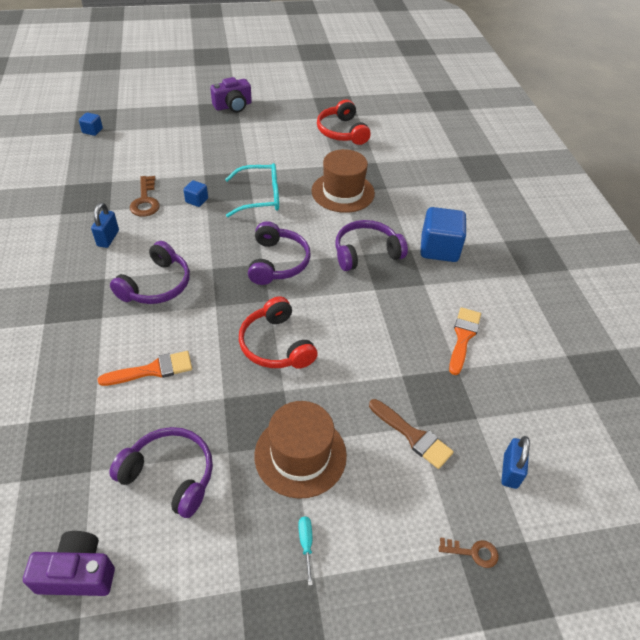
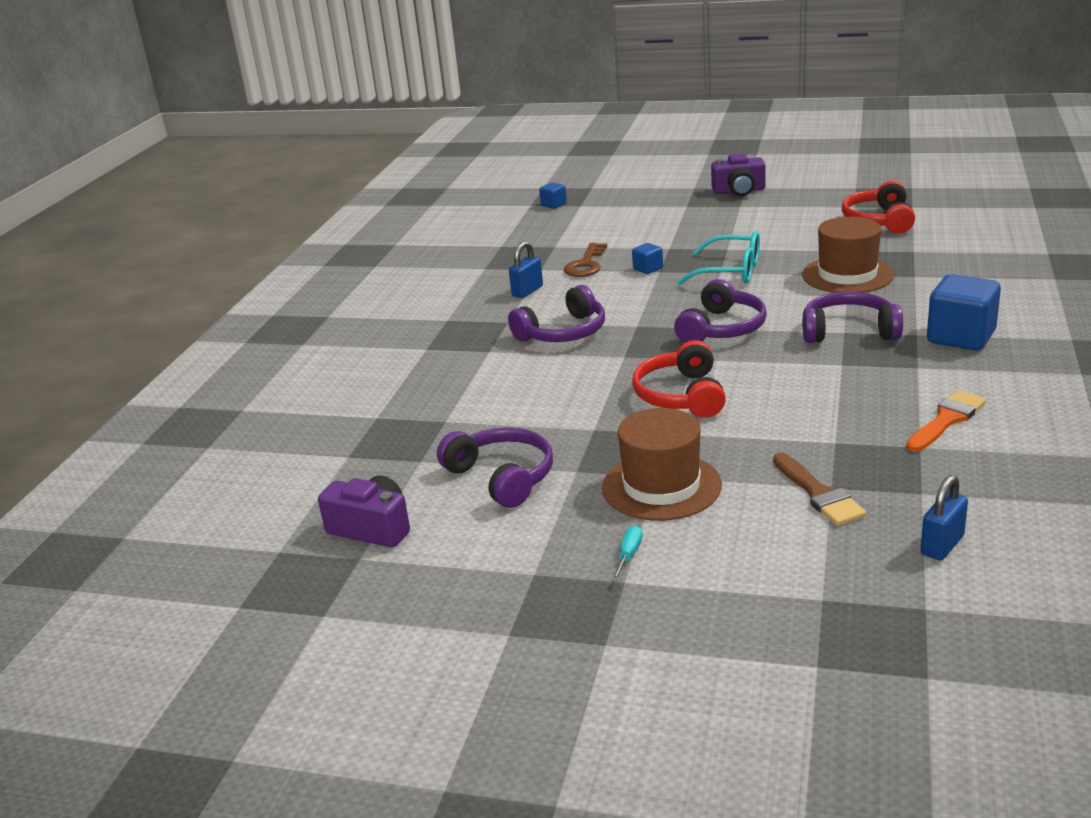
camera: 30 degrees right, 20 degrees down
(152, 370) = (524, 397): orange brush -> none
(473, 552) = (843, 602): brown key -> none

